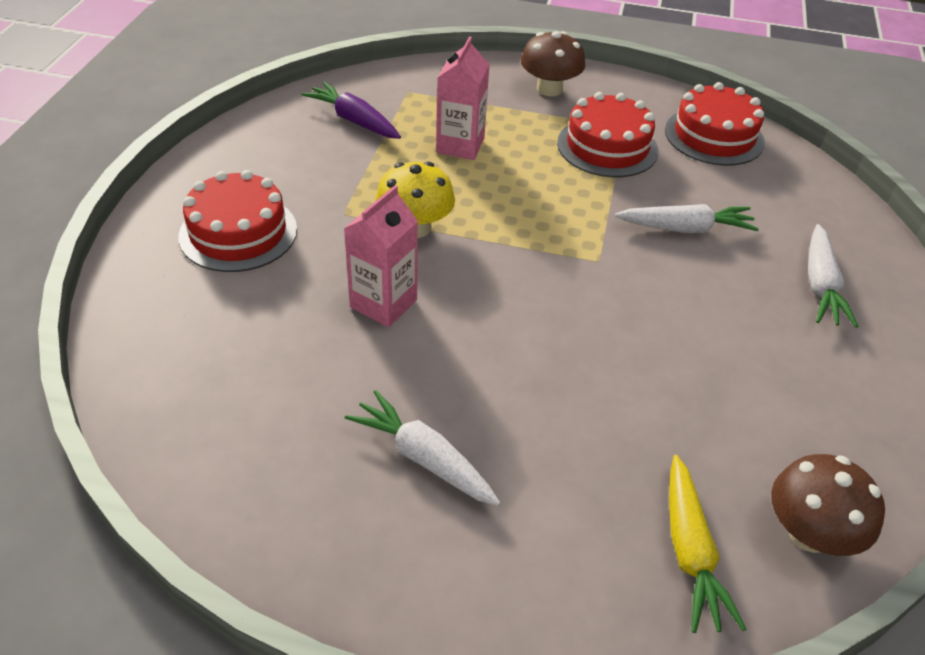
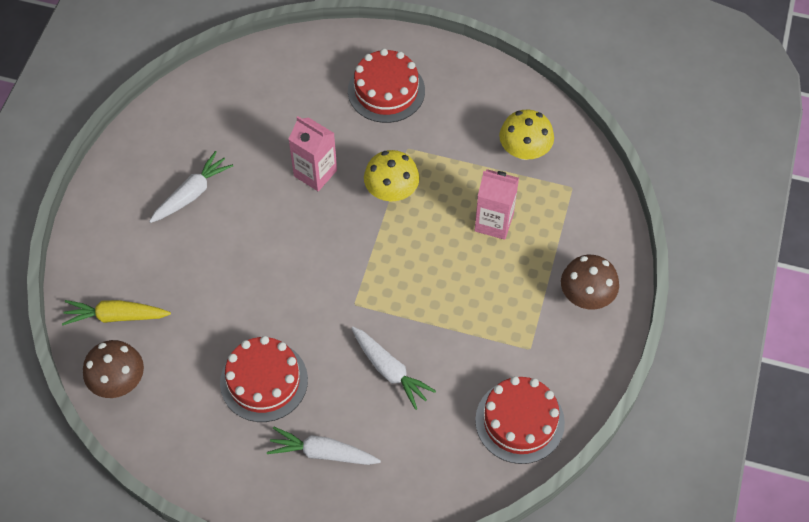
camera: 95 degrees right, 15 degrees up
(354, 120) = (524, 150): purple carrot -> yellow mushroom
(607, 147) = (498, 330): red cake -> red cake (264, 381)
(685, 228) = (390, 370): white carrot -> white carrot turned 45 degrees counterclockwise

